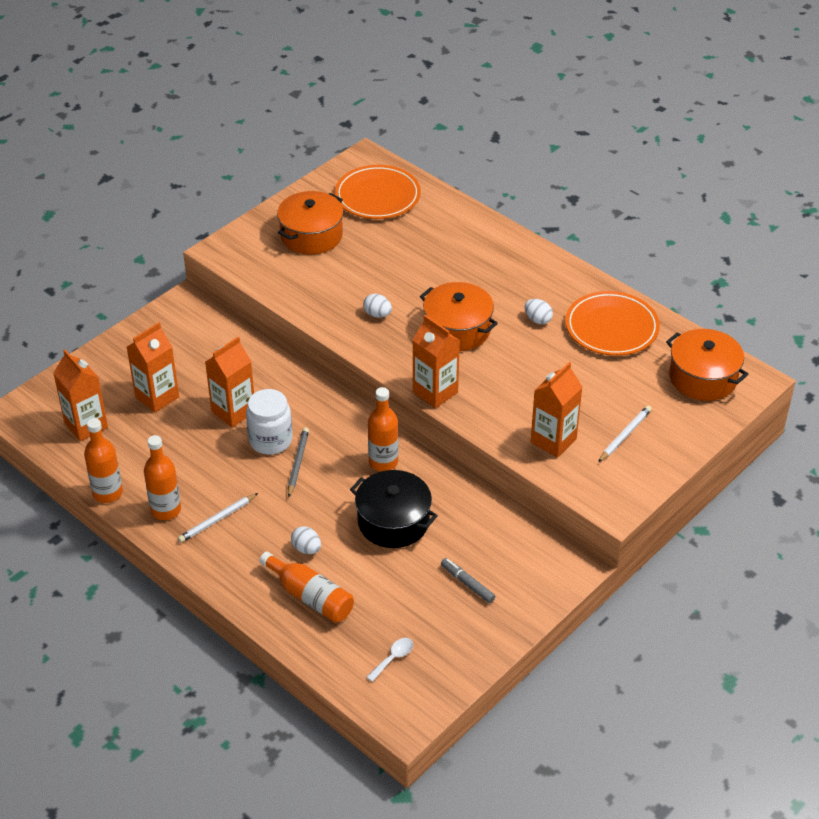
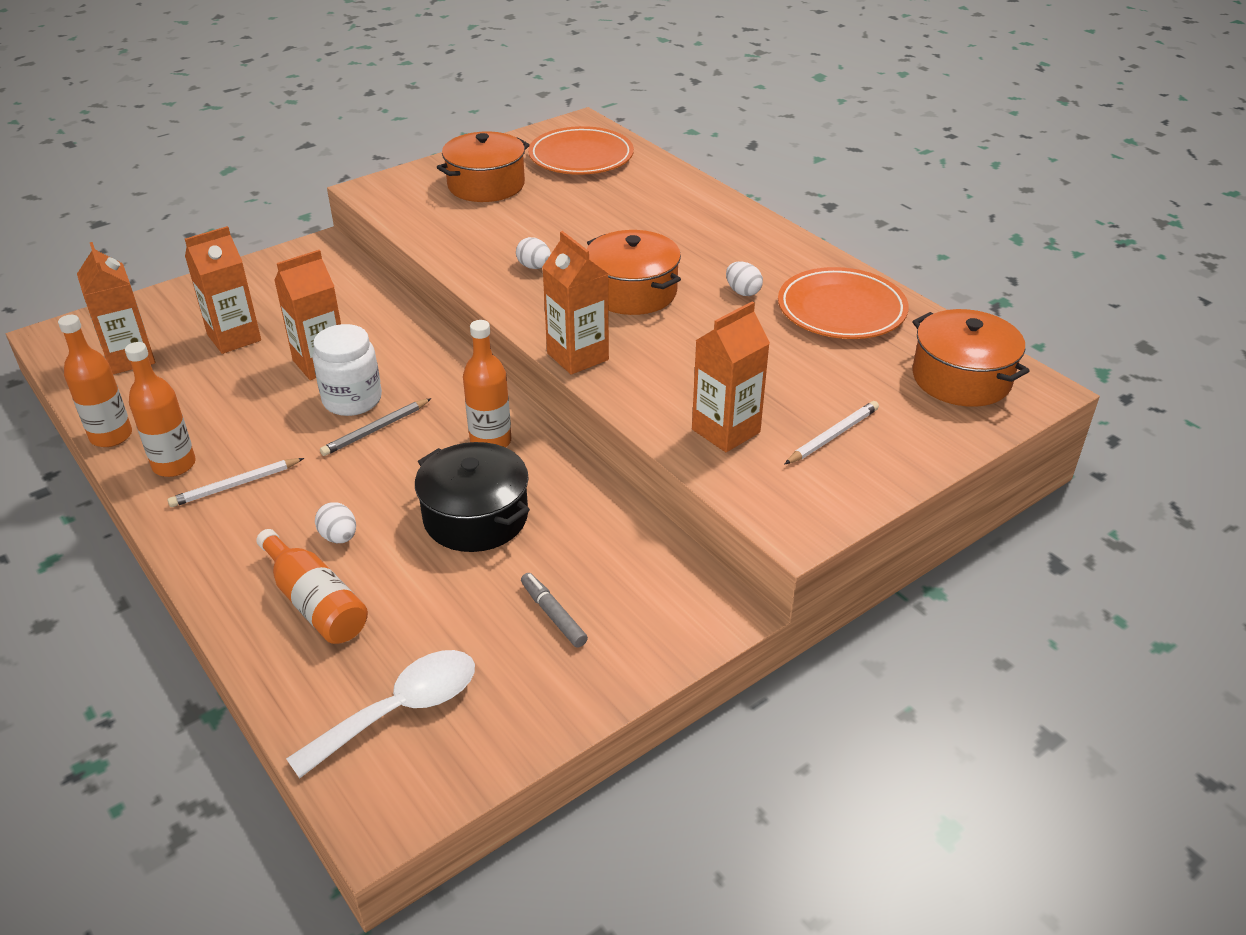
camera: 10 degrees right, 5 degrees down
(298, 463) = (375, 430): grey pencil -> grey pencil turned 150 degrees counterclockwise
(393, 658) = (400, 710): white spoon -> white spoon, size x2.04

